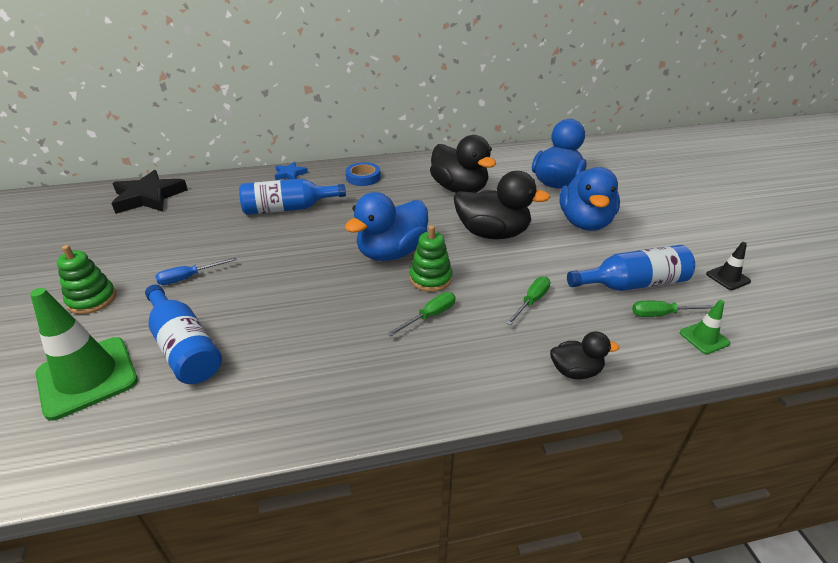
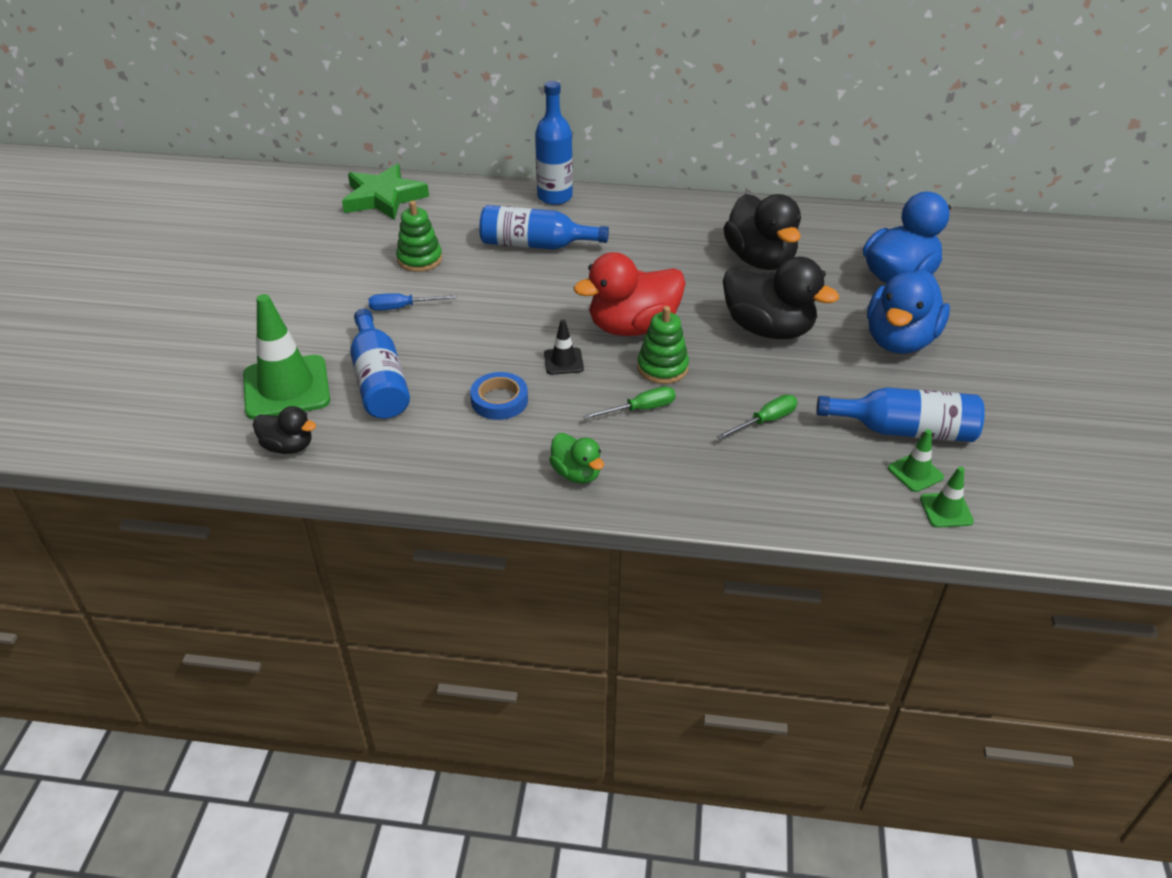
camera: 20 degrees right, 5 degrees up
(92, 299) = (303, 310): green stacking toy -> green stacking toy (420, 259)
(149, 197) = (384, 198): black star -> green star
(290, 174) = (555, 197): blue star -> blue bottle
(363, 177) = (643, 219): blue tape -> blue tape (499, 400)
(392, 253) = (632, 327): blue duck -> red duck
(403, 388) = (576, 473): none -> green duck
(575, 371) = (767, 504): black duck -> black duck (288, 446)
(662, 314) = (915, 473): green screwdriver -> green traffic cone
(728, 278) = (1039, 452): black traffic cone -> black traffic cone (563, 361)

